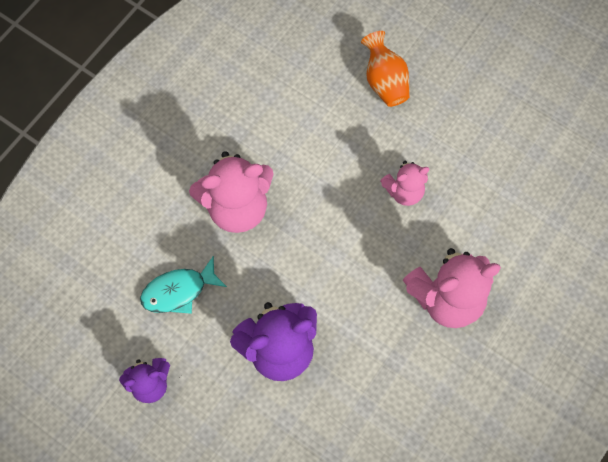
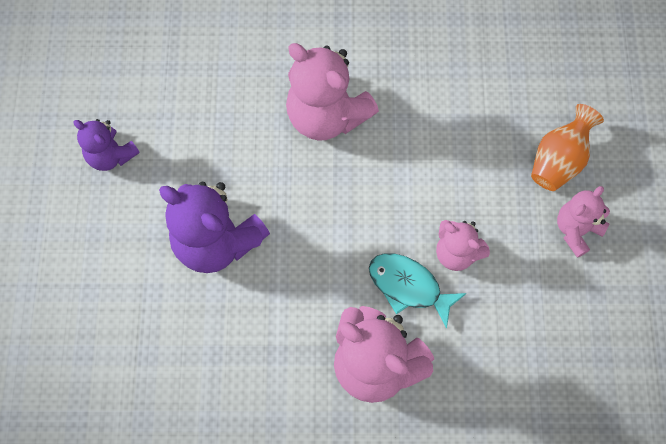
camera: 55 degrees right, 0 degrees up
(179, 291) = (211, 121): turquoise fish -> turquoise fish (409, 286)
(441, 106) = (576, 230): none -> pink teddy bear

